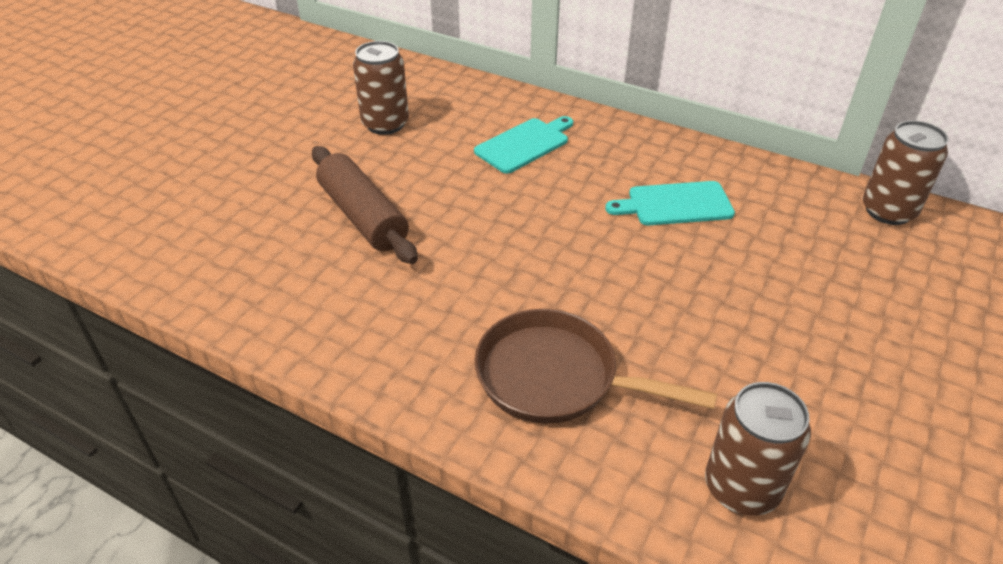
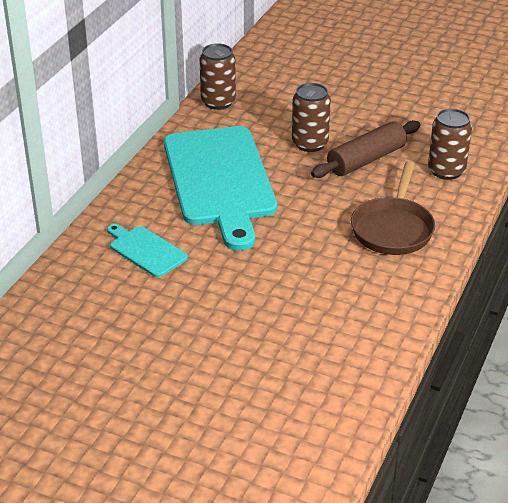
camera: 95 degrees left, 5 degrees down
(363, 217) = (253, 328): brown rolling pin -> brown rolling pin (366, 160)
(385, 124) = (113, 334): brown can -> brown can (310, 144)
(675, 204) = (220, 180): turquoise cutting board -> turquoise cutting board, size x2.25

